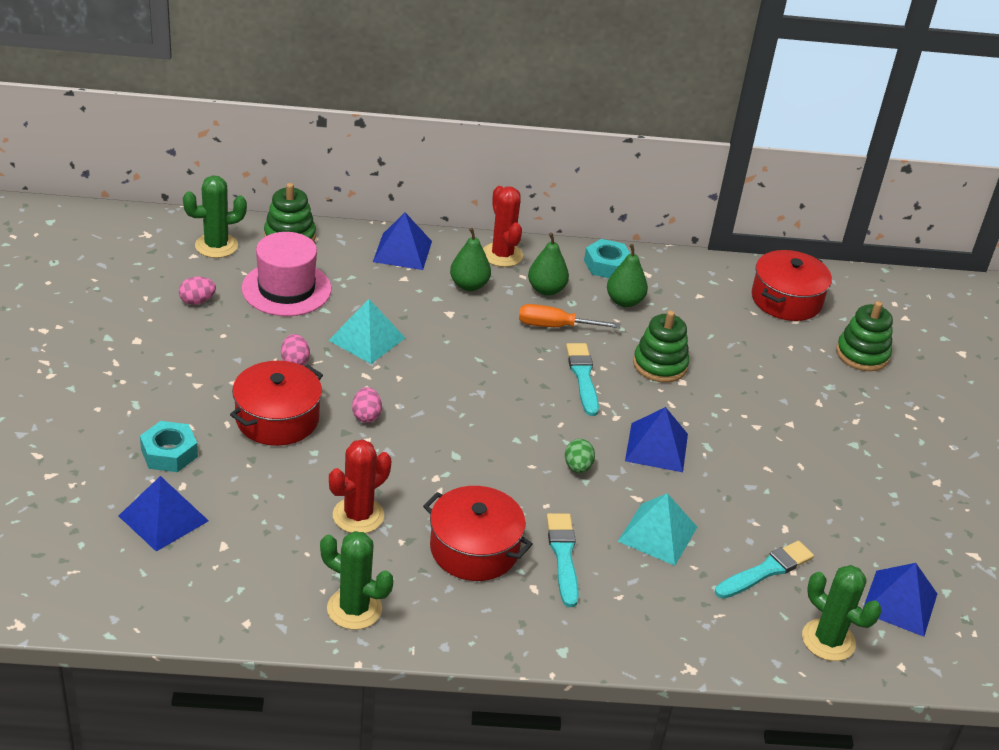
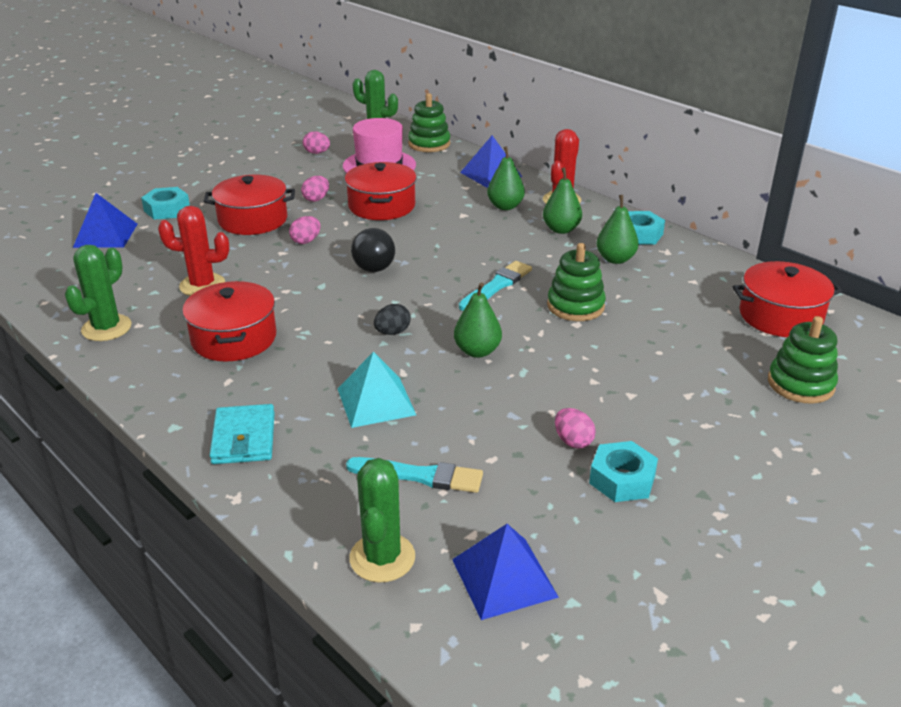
camera: 50 degrees right, 5 degrees down
(354, 609) = (106, 328): green cactus -> green cactus turned 45 degrees clockwise
(367, 339) = (382, 206): turquoise pyramid -> red pot
(460, 409) = (373, 264): none -> black light bulb
(555, 326) = (529, 251): orange screwdriver -> none
(563, 556) = (282, 375): turquoise brush -> none
(577, 467) = (392, 332): green egg -> black egg
(623, 624) = (244, 438): none -> turquoise wallet
(656, 447) = (477, 351): blue pyramid -> green pear
(808, 483) = (573, 441): none -> pink egg
(866, 492) = (622, 479): none -> turquoise nut

